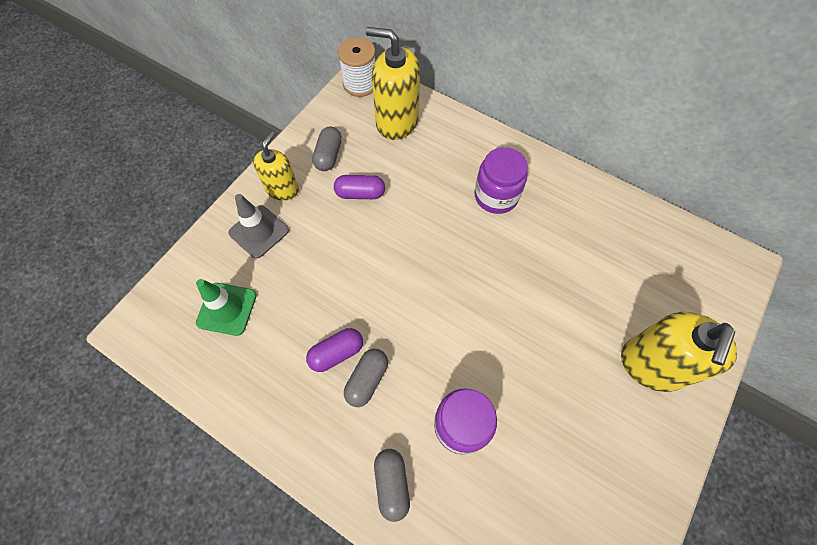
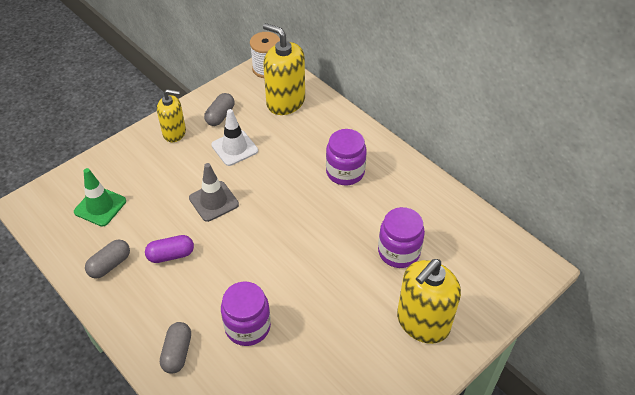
camera: 15 degrees right, 15 degrees down
(259, 231) = (145, 159): grey traffic cone -> grey traffic cone (213, 201)
(282, 189) = (174, 133): yellow soap dispenser -> yellow soap dispenser turned 60 degrees clockwise
(360, 193) = (234, 148): purple capsule -> white traffic cone
(367, 380) = (187, 278): grey capsule -> grey capsule (110, 265)
(592, 282) = (399, 252): none -> purple jar

